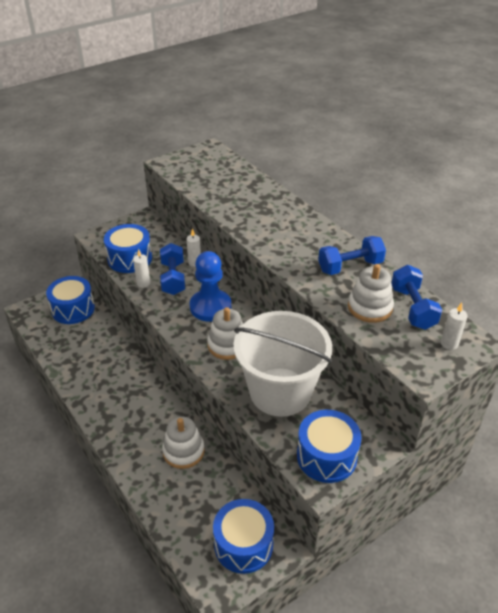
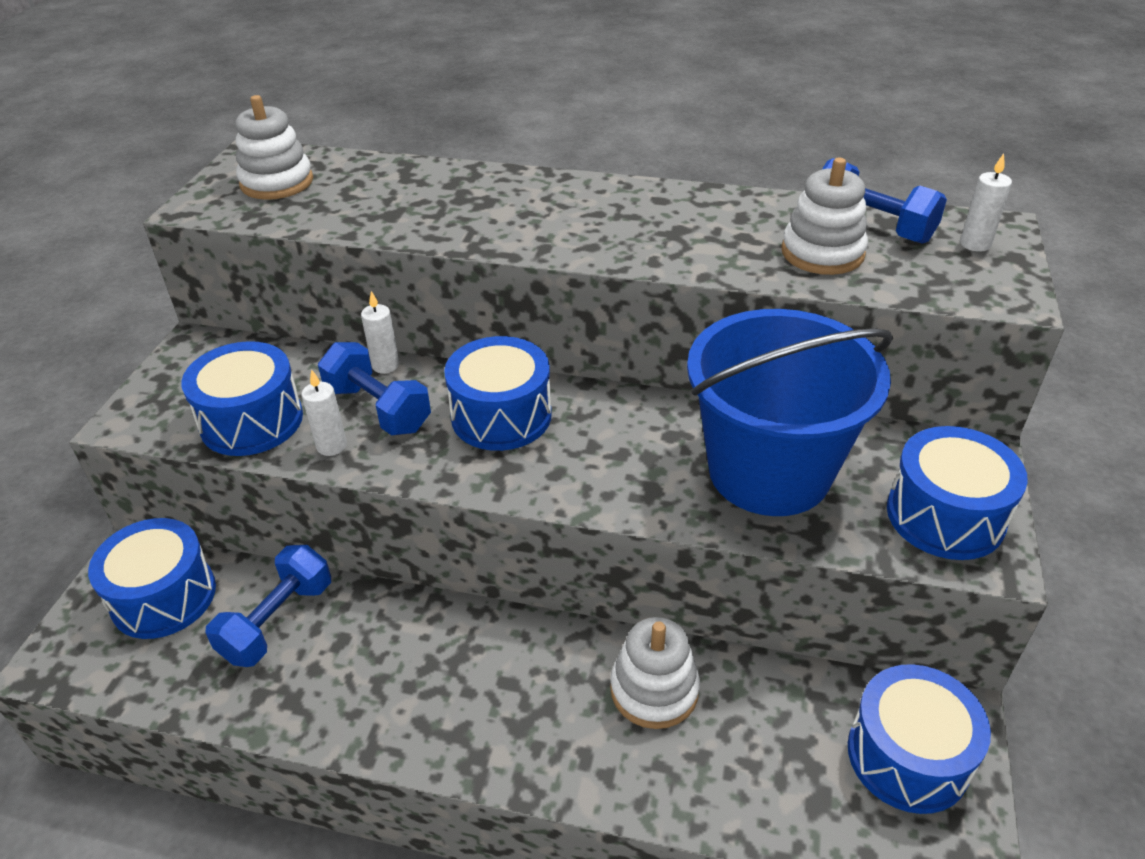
camera: 40 degrees left, 0 degrees up
(210, 307) = (501, 416): blue pawn -> blue drum
(227, 345) = (604, 455): white stacking toy -> white stacking toy (277, 182)
(280, 392) = (769, 471): white bucket -> blue bucket
(350, 266) = (718, 216): blue dumbbell -> blue dumbbell (278, 621)

